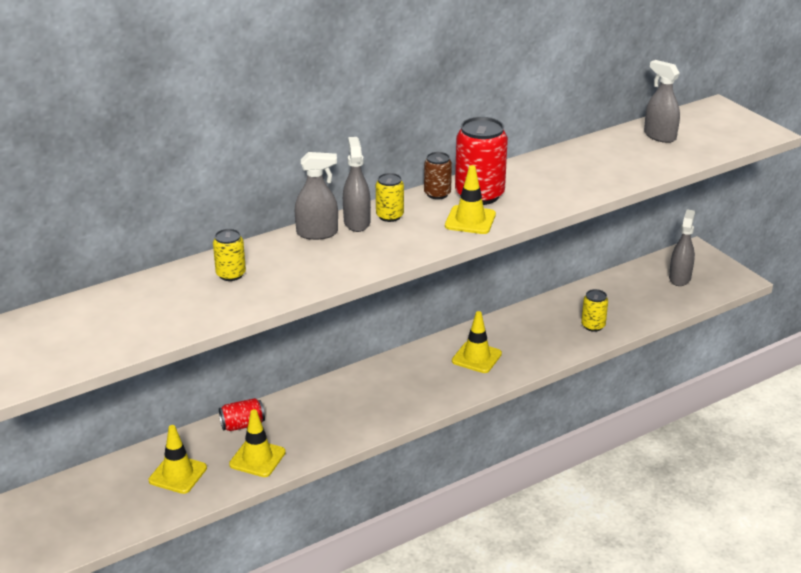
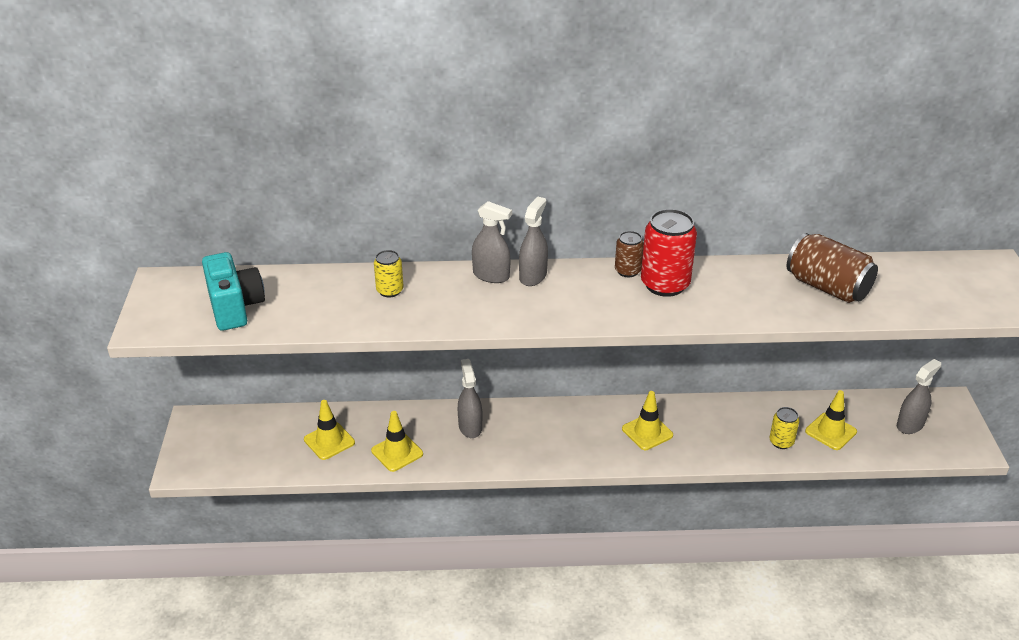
camera: 30 degrees right, 5 degrees up
(81, 338) = (235, 308): none -> turquoise camera
(242, 425) = (408, 418): red can -> none
(389, 216) = (566, 279): yellow can -> none
(470, 220) = (633, 307): yellow traffic cone -> yellow traffic cone (830, 431)
(611, 159) = (827, 287): none -> brown can
(659, 136) = (902, 278): grey spray bottle -> grey spray bottle (470, 427)

